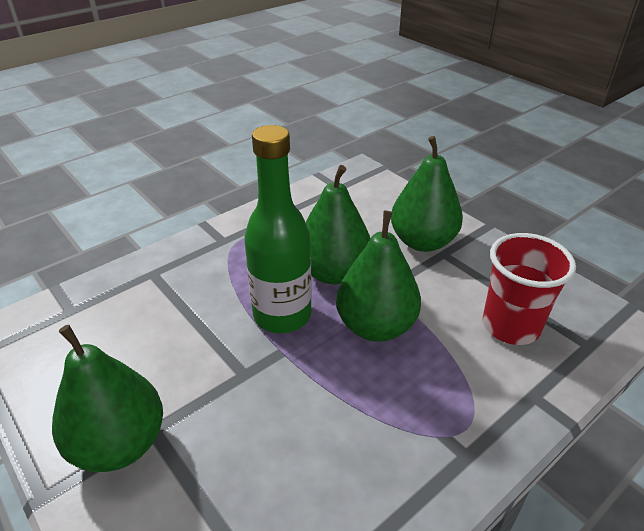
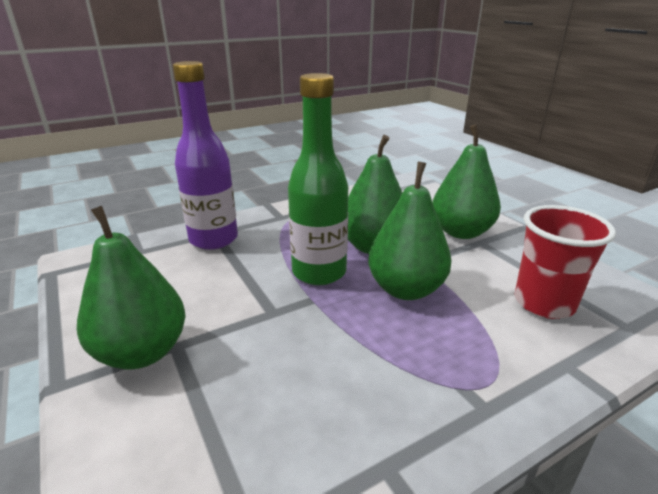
camera: 10 degrees right, 10 degrees down
(154, 283) = (213, 239): none -> purple bottle

